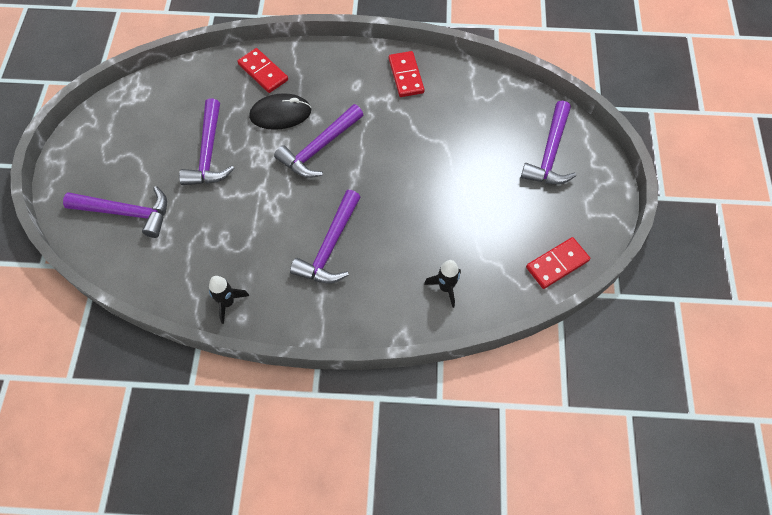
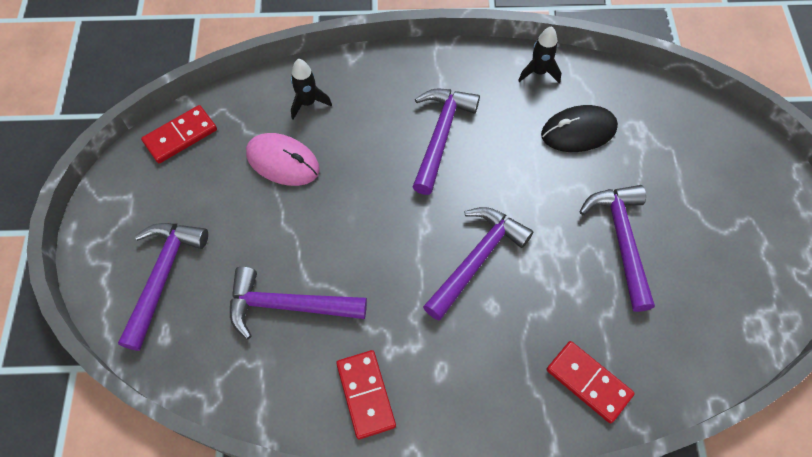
camera: 175 degrees right, 0 degrees up
(126, 212) = (690, 156): purple hammer -> purple hammer (288, 306)
(280, 114) = (542, 309): black mouse -> black mouse (578, 131)
(466, 234) = (283, 161): none -> pink mouse

